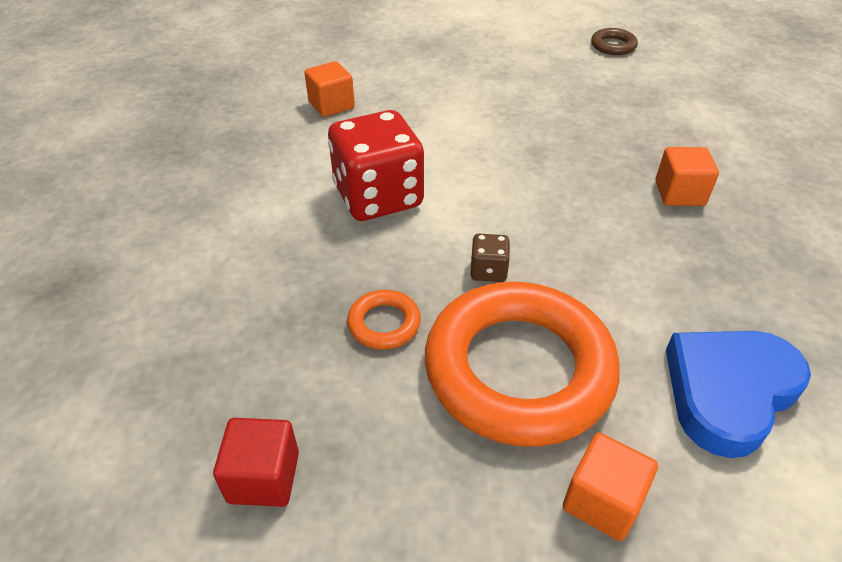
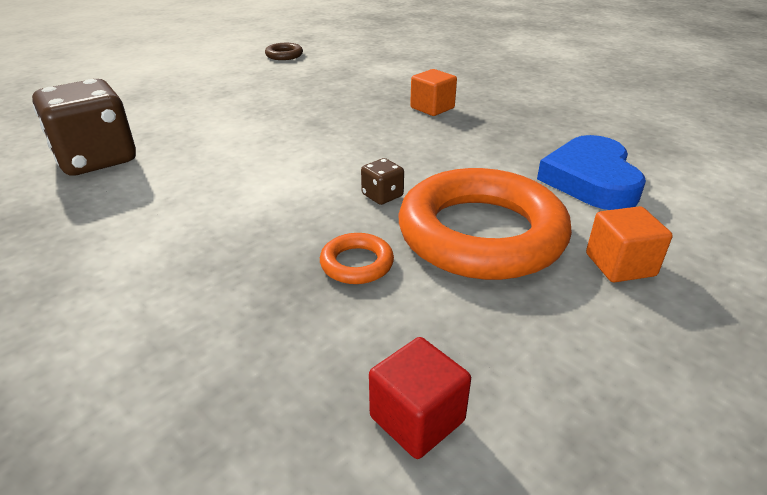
camera: 45 degrees left, 10 degrees down
(331, 105) = (96, 159): orange cube -> brown dice
(378, 197) = (233, 195): red dice -> none

